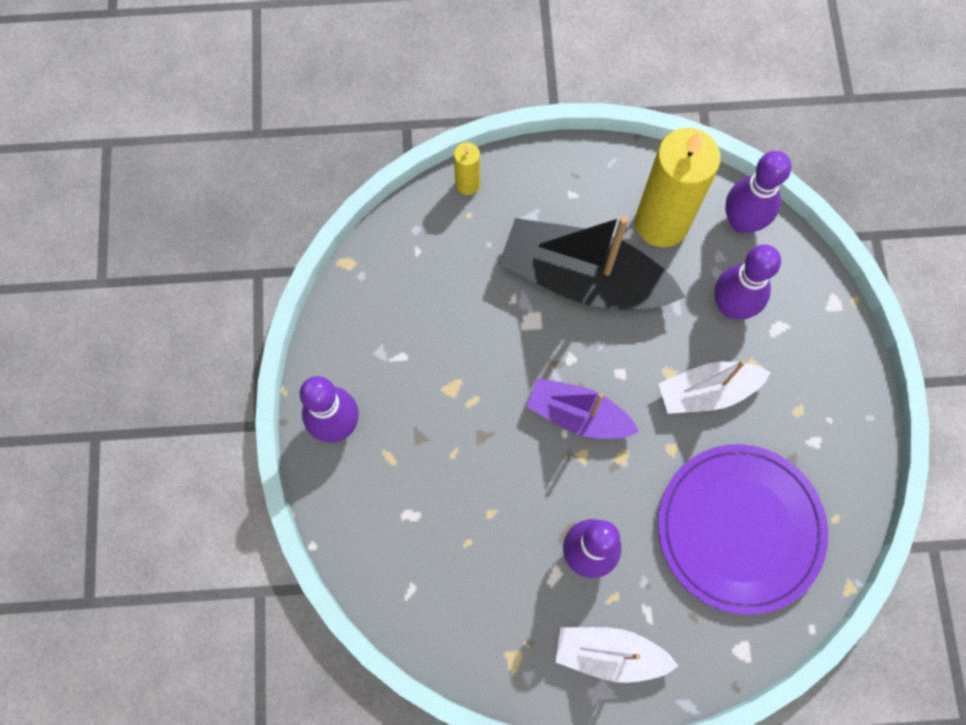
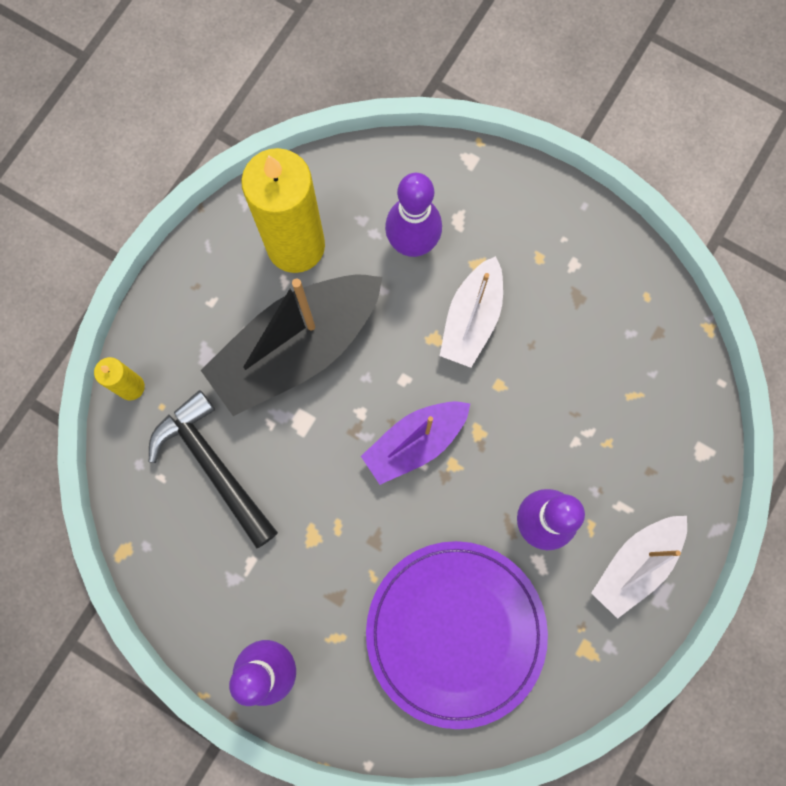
camera: 55 degrees left, 5 degrees up
(452, 281) = (213, 466): none -> black hammer
(740, 529) = (604, 379): purple plate -> purple plate (455, 632)
(742, 222) = (345, 179): purple bowling pin -> none

